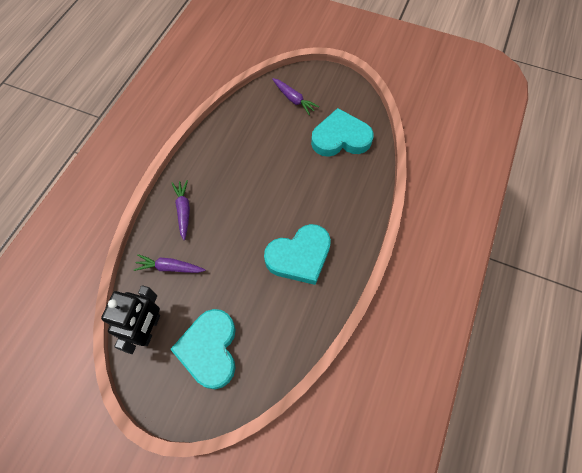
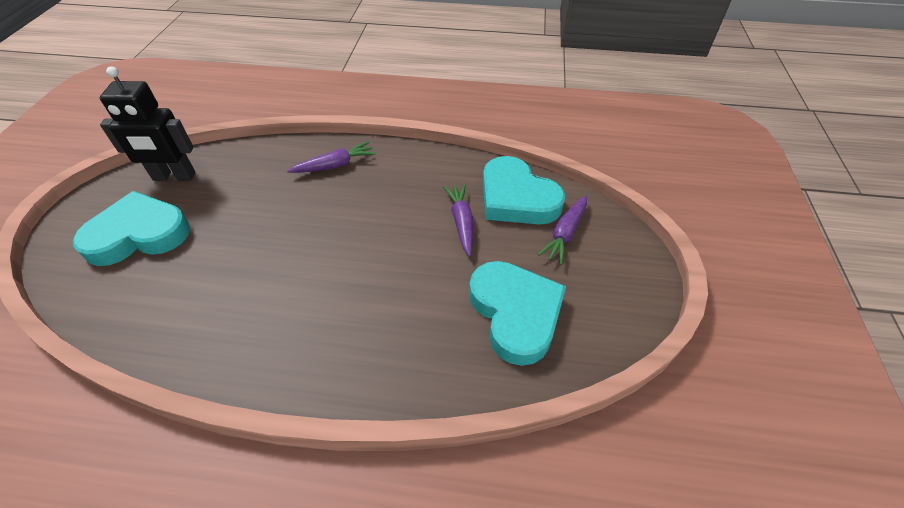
camera: 75 degrees right, 15 degrees down
(170, 267) = (254, 173): purple carrot -> purple carrot (461, 222)
(299, 256) = (274, 301): turquoise heart -> turquoise heart (516, 198)

